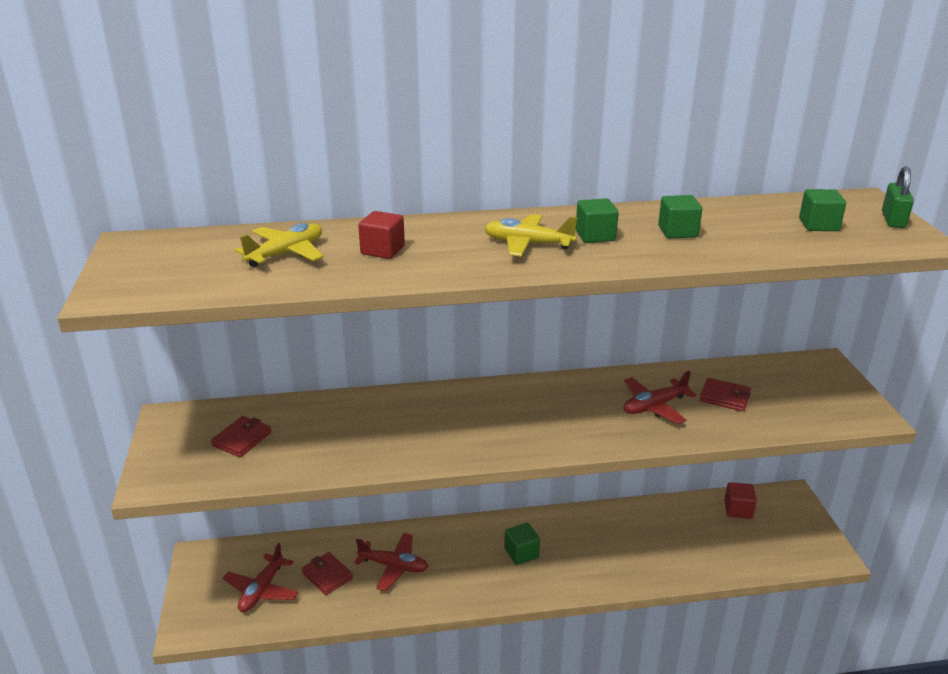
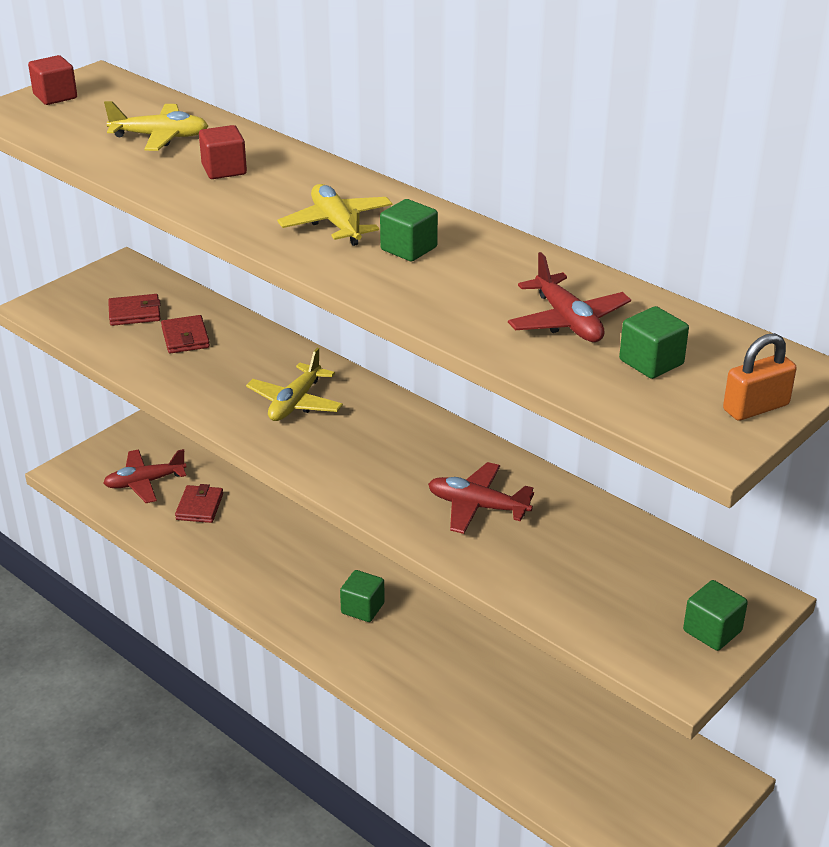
camera: 50 degrees right, 5 degrees up
(393, 566) = (253, 538): red plane -> red plane (568, 321)
(459, 421) = (295, 403): none -> yellow plane
(677, 232) = (490, 287): green cube -> green cube (712, 631)
(724, 397) = (563, 548): red wallet -> red wallet (185, 338)
(738, 510) = (633, 741): red cube -> red cube (55, 96)
(893, 220) = (755, 407): green padlock -> orange padlock

